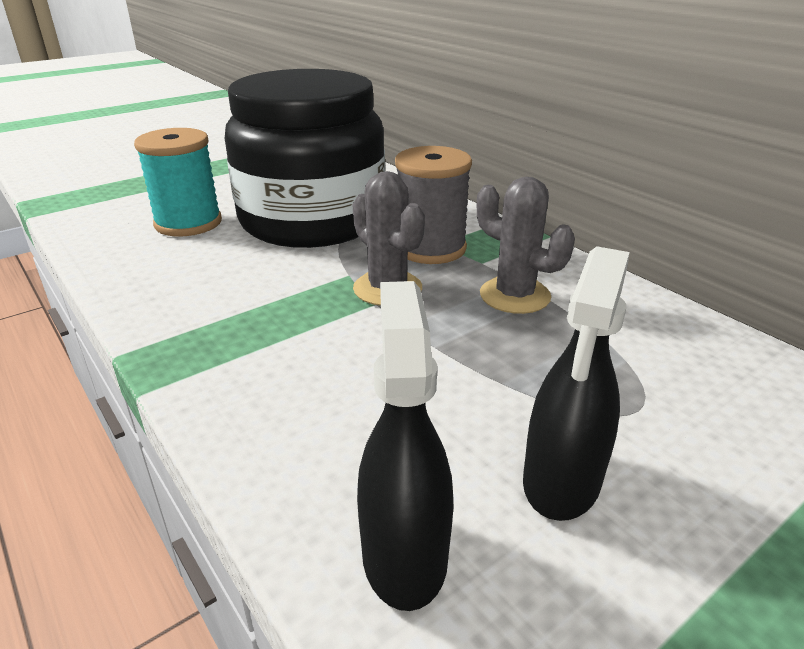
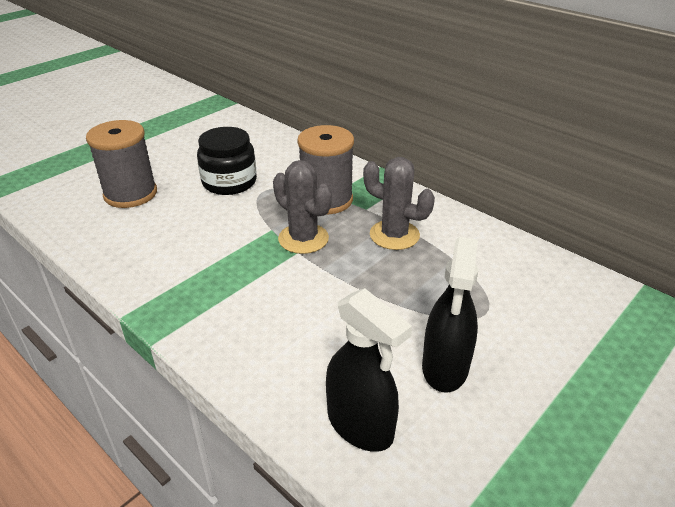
camera: 10 degrees left, 5 degrees up
(188, 223) = (130, 194): turquoise spool -> grey spool
(312, 220) = (229, 182): black jar -> black jar, size x0.48
(404, 554) = (360, 425): black spray bottle -> black spray bottle turned 150 degrees clockwise

